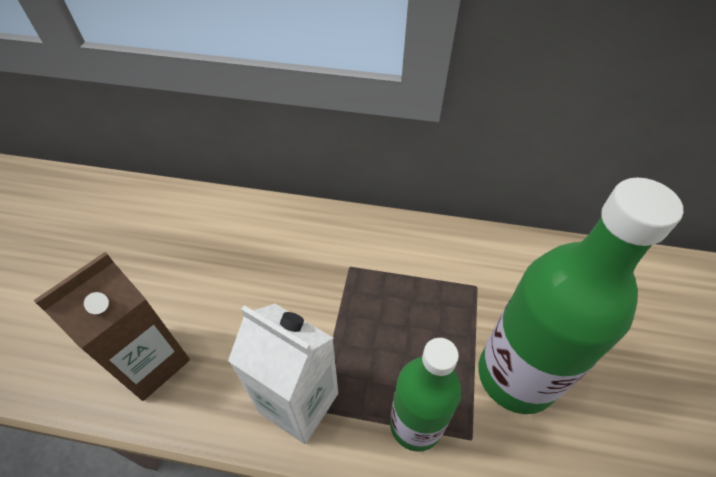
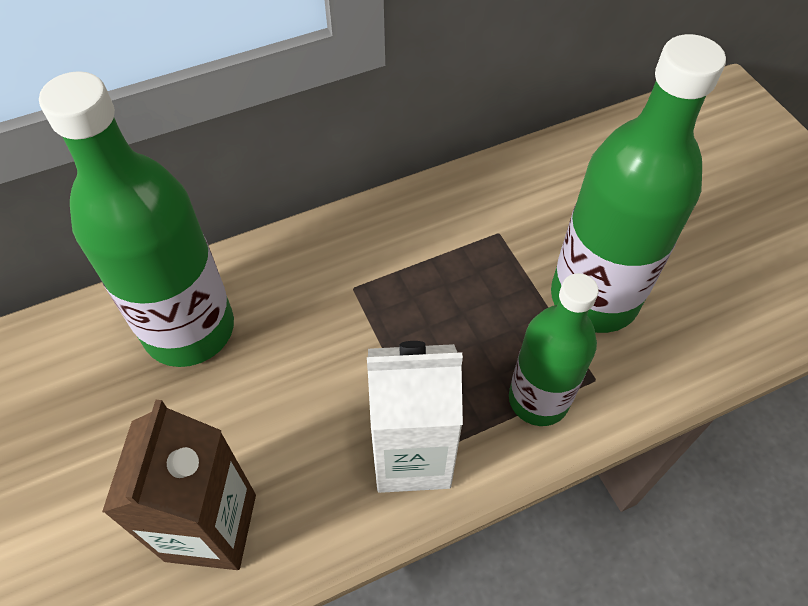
camera: 35 degrees left, 5 degrees up
(237, 236) = (189, 329): none -> green bottle

